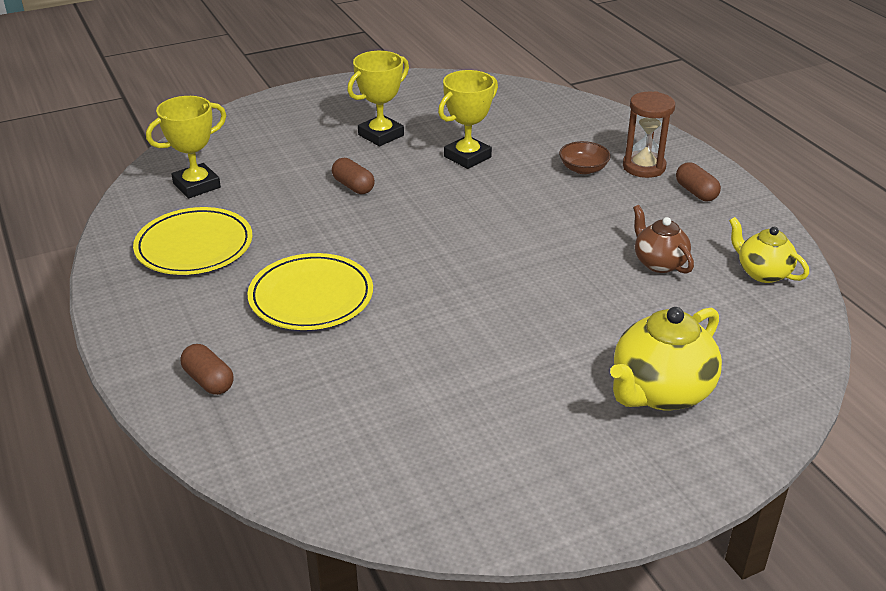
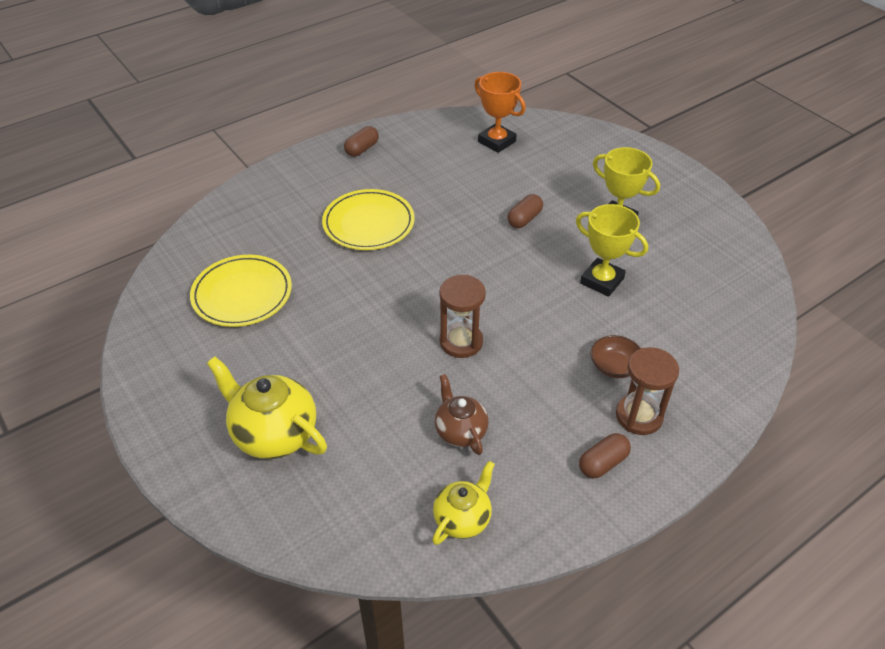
camera: 80 degrees right, 10 degrees up
(194, 246) = (418, 158): yellow plate -> yellow plate (242, 294)
(196, 185) = (497, 141): yellow trophy -> orange trophy
(209, 381) = (274, 196): brown capsule -> brown capsule (362, 149)
(537, 249) = (461, 342): none -> brown hourglass
(659, 263) = (460, 431): brown teapot -> brown teapot turned 75 degrees counterclockwise

